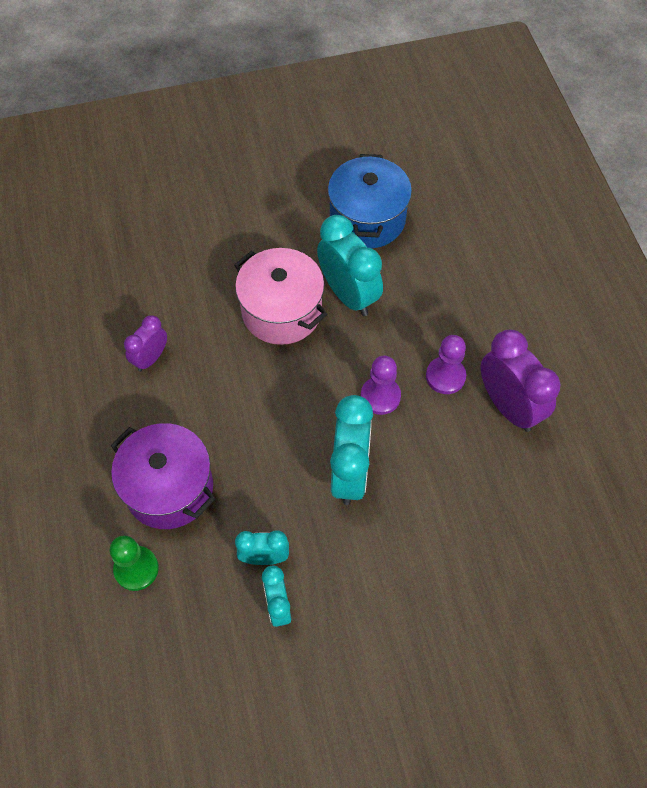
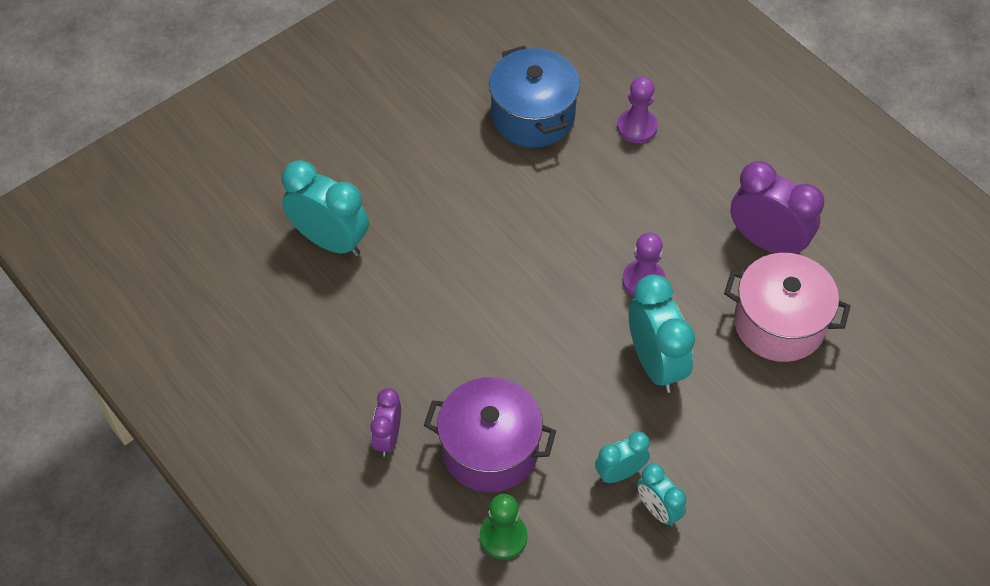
camera: 25 degrees left, 5 degrees down
(150, 358) = (395, 335): purple clock -> purple clock (388, 438)
(281, 311) = (500, 238): pink pot -> pink pot (779, 323)
(348, 294) = (557, 196): turquoise clock -> turquoise clock (330, 241)
(445, 376) = (694, 237): purple pawn -> purple pawn (637, 127)

